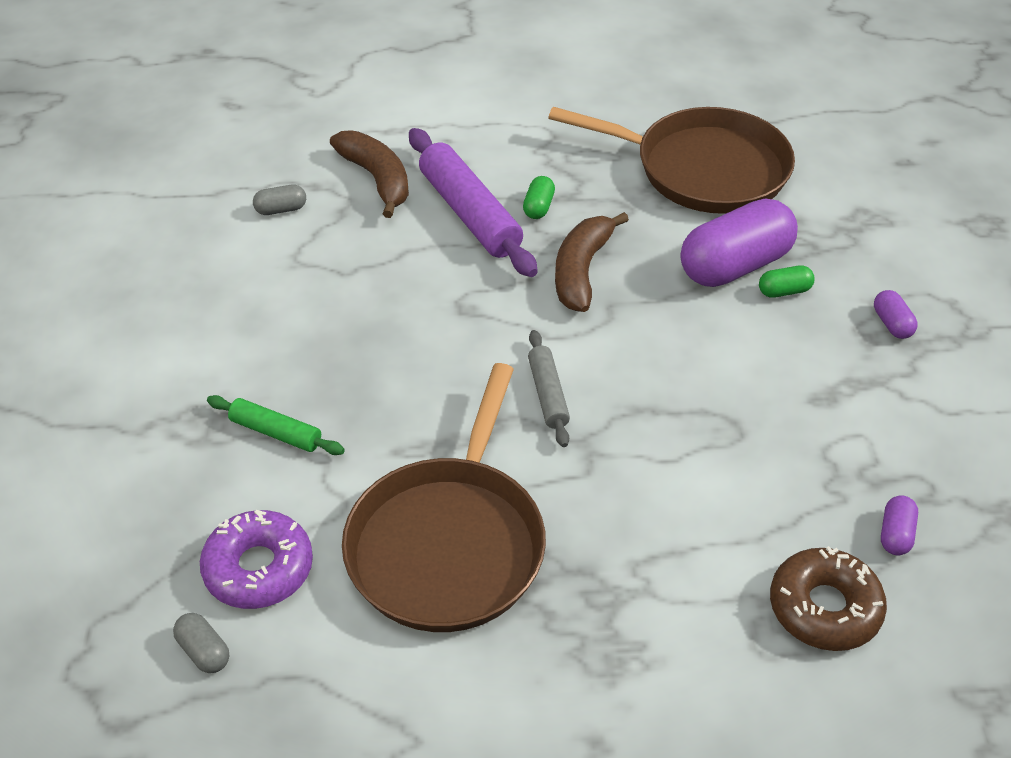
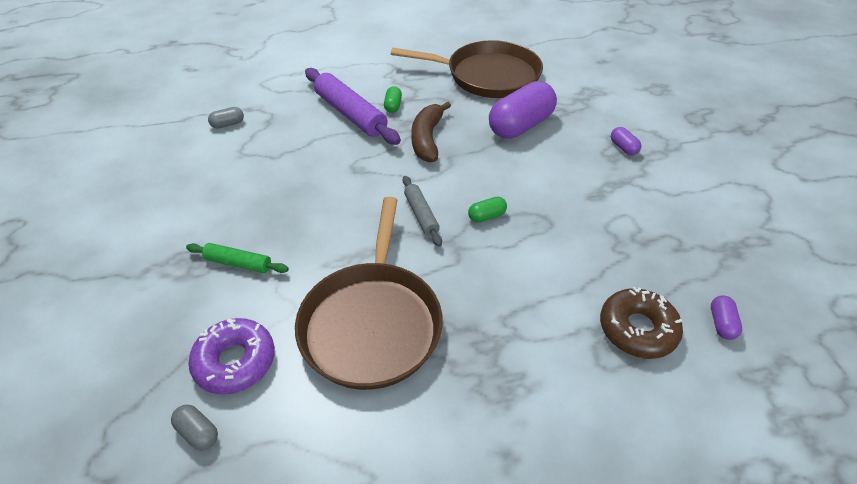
camera: 10 degrees left, 0 degrees up
(377, 179) = (288, 101): brown banana -> none
(784, 291) = (554, 136): green capsule -> green capsule (486, 216)
(895, 534) = (667, 273): purple capsule -> purple capsule (721, 323)

